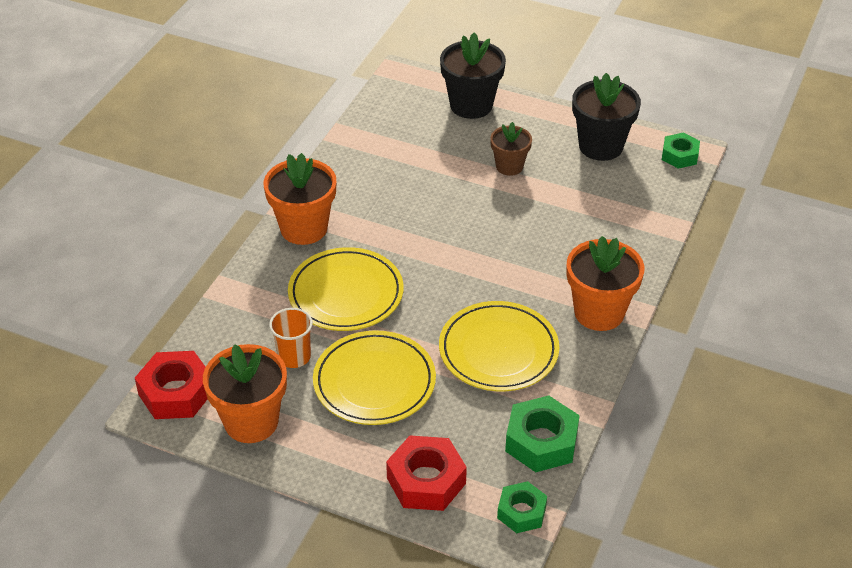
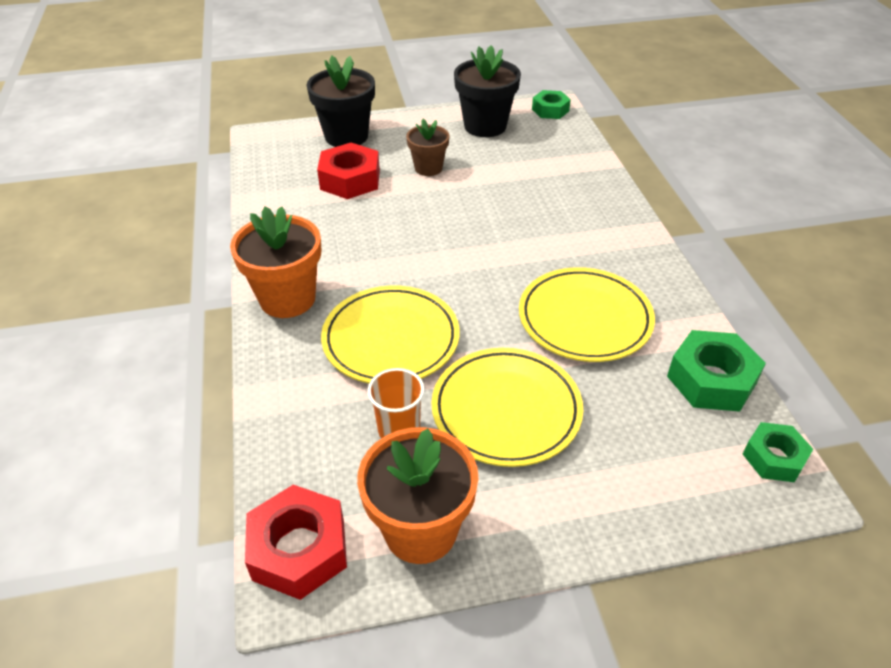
camera: 35 degrees left, 0 degrees up
(426, 481) = (660, 481): red nut -> red nut (350, 180)
(599, 312) = (627, 246): orange flower pot -> none

